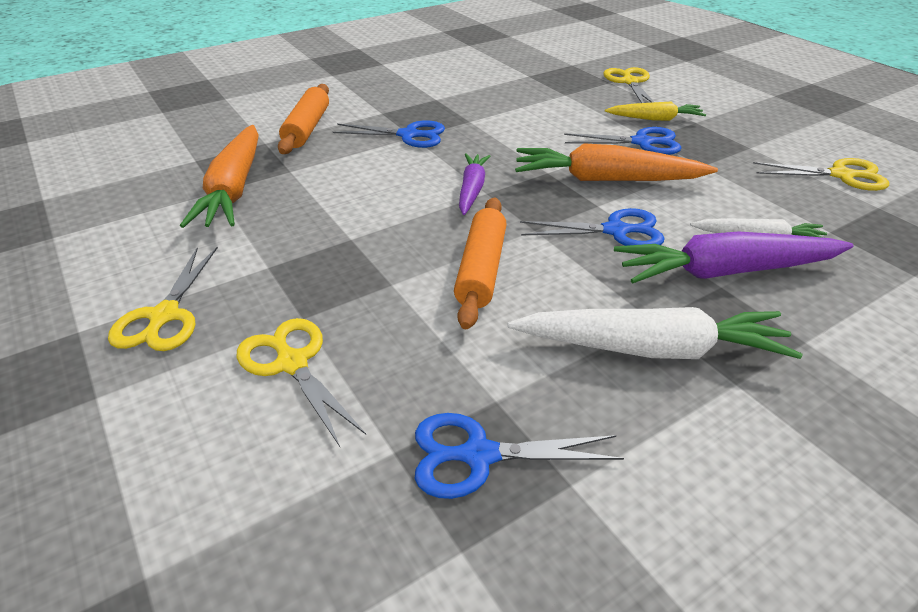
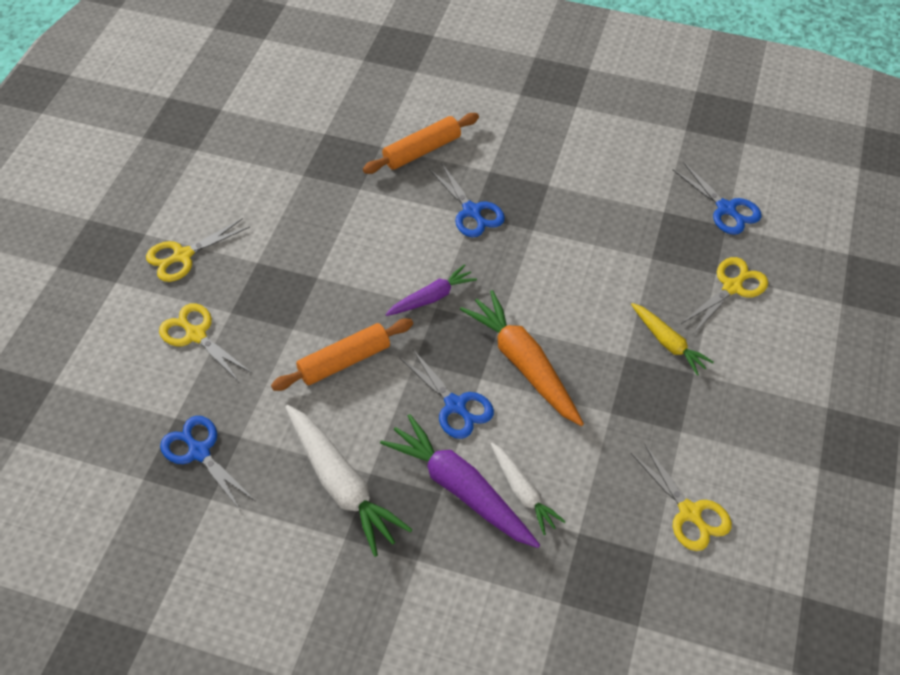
camera: 50 degrees right, 15 degrees up
(234, 189) = (313, 181): orange carrot -> none
(291, 363) = (196, 335): yellow scissors -> yellow scissors turned 60 degrees counterclockwise
(642, 142) = (611, 355): blue scissors -> blue scissors (726, 209)

